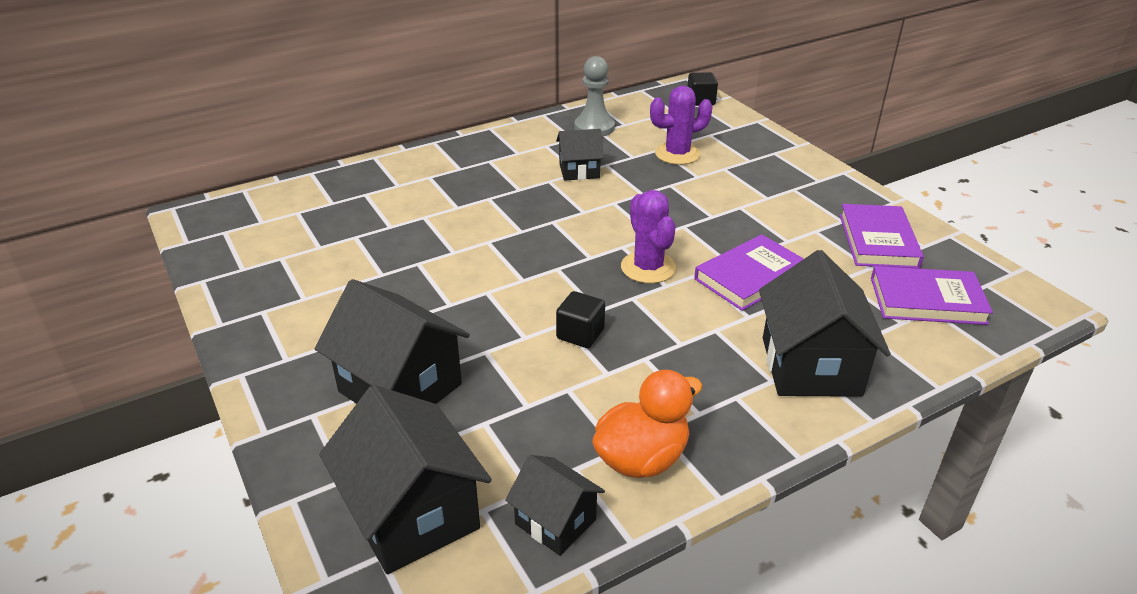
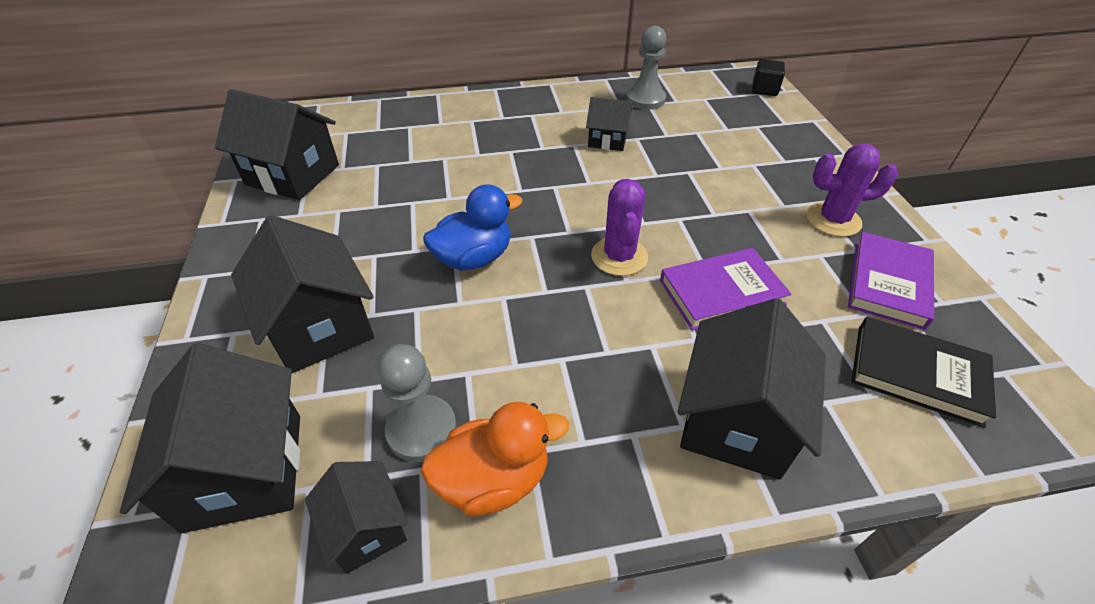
camera: 20 degrees right, 10 degrees up
(267, 264) = (292, 175): none -> black house
(514, 298) = (474, 258): none -> blue duck
(555, 441) = (422, 430): none -> grey pawn
(580, 334) = (513, 313): black cube -> none
(677, 154) = (712, 140): purple cactus -> purple cactus (833, 220)
(927, 300) = (917, 374): purple book -> black book

